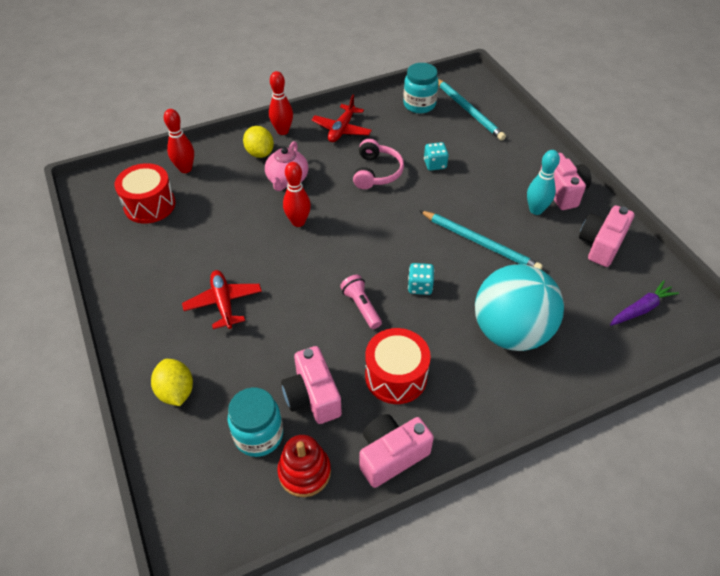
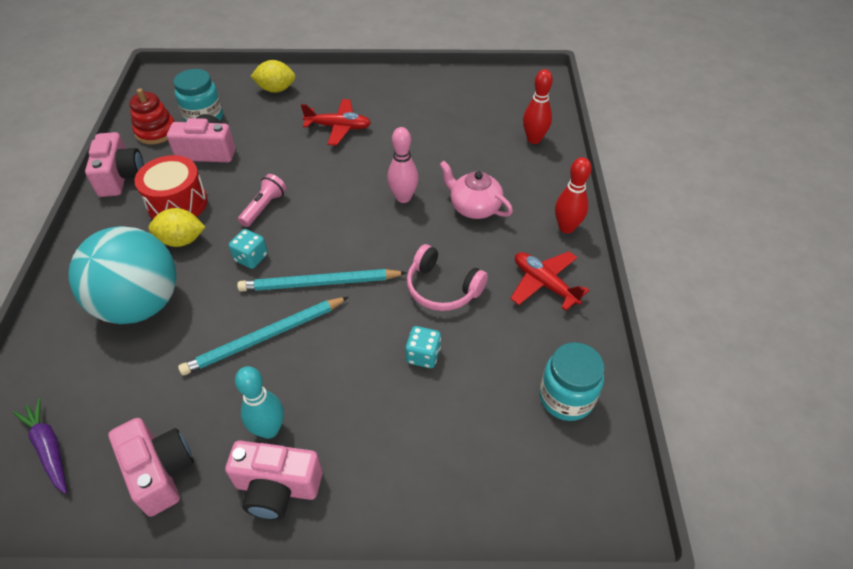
camera: 115 degrees right, 0 degrees up
(149, 205) = (491, 109): red drum -> none
(260, 153) = (533, 198): yellow lemon -> yellow lemon (182, 240)
(298, 222) = (403, 197): red bowling pin -> pink bowling pin
(361, 307) = (264, 207): pink flashlight -> pink flashlight turned 60 degrees counterclockwise
(468, 111) = (522, 461): turquoise pencil -> turquoise pencil (319, 283)
(641, 309) = (49, 448): purple carrot -> purple carrot turned 150 degrees clockwise

